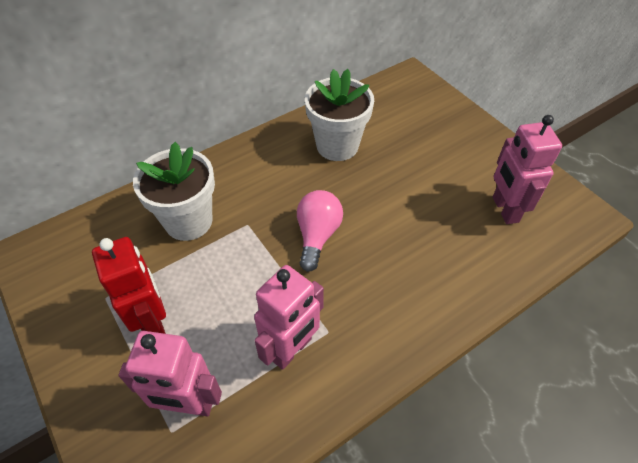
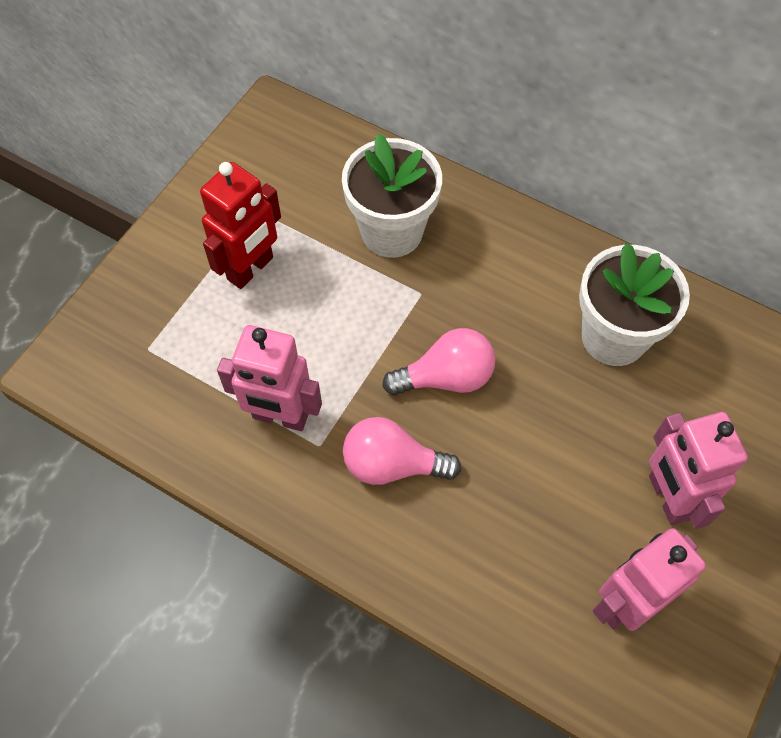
camera: 65 degrees right, 10 degrees up
(188, 405) = (179, 349): pink robot -> pink robot (668, 497)
(365, 291) = (392, 464): none -> pink light bulb

